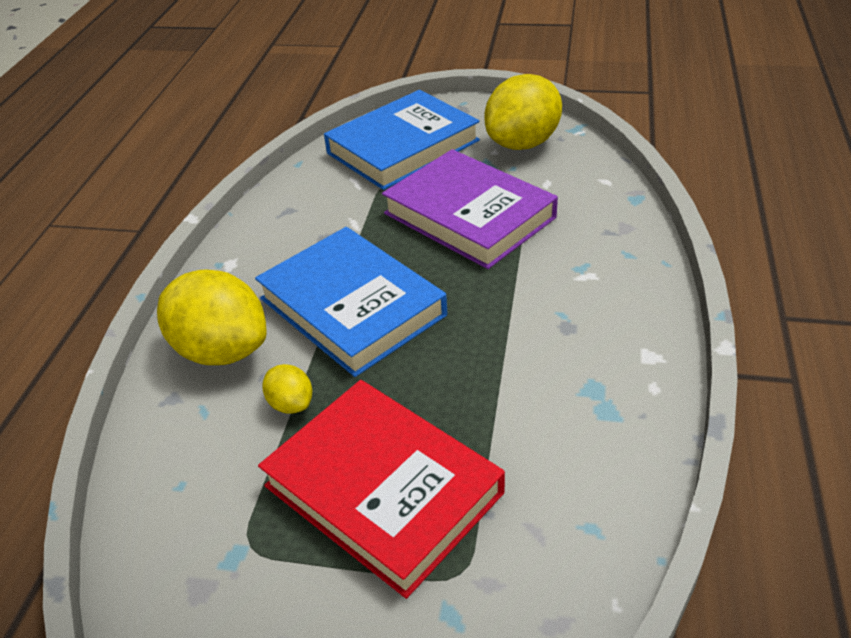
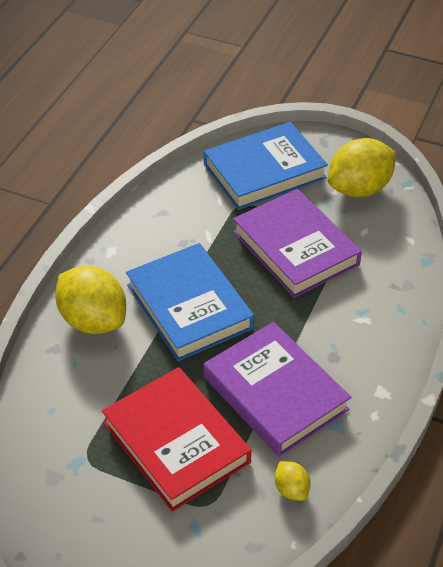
camera: 10 degrees right, 5 degrees up
(291, 404) = (131, 371): yellow lemon -> yellow lemon (291, 489)
(506, 389) = (275, 393): none -> purple book

